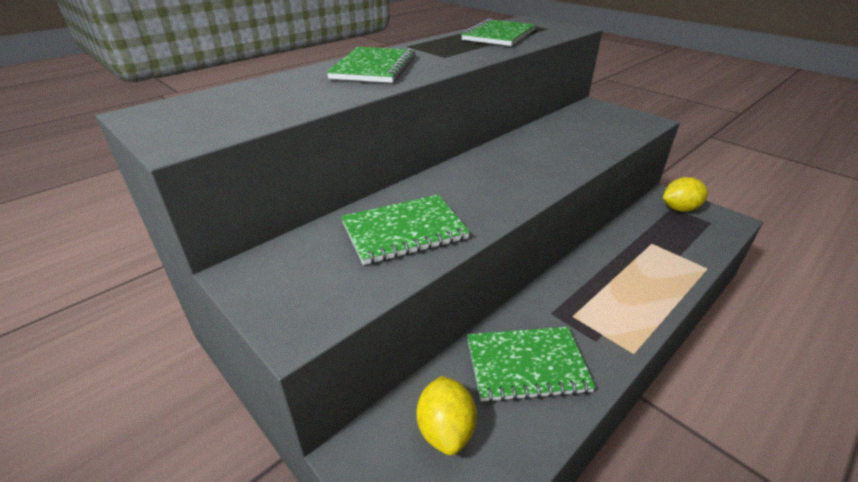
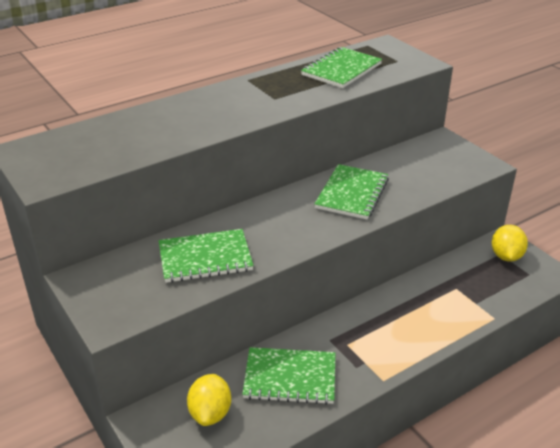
camera: 10 degrees right, 0 degrees up
(374, 68) = (207, 110): green notebook -> green notebook (352, 193)
(679, 209) = (506, 256): yellow lemon -> yellow lemon turned 75 degrees counterclockwise

